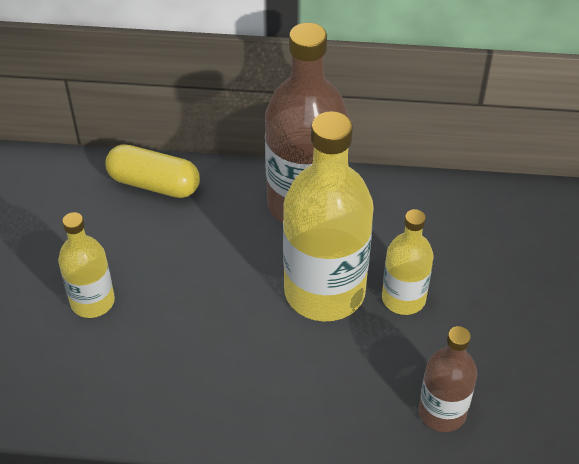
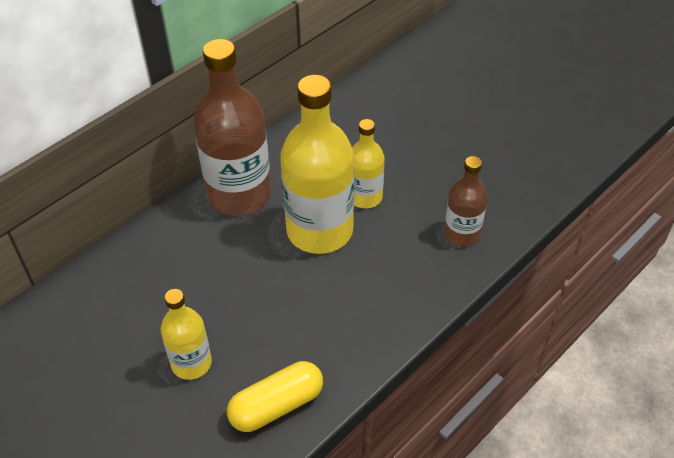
camera: 50 degrees left, 0 degrees up
(154, 184) = (126, 263): yellow capsule -> yellow capsule (276, 405)

